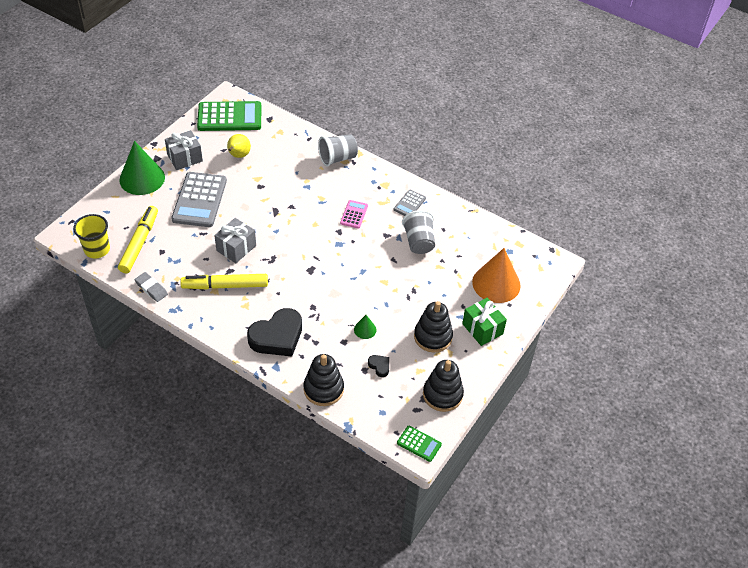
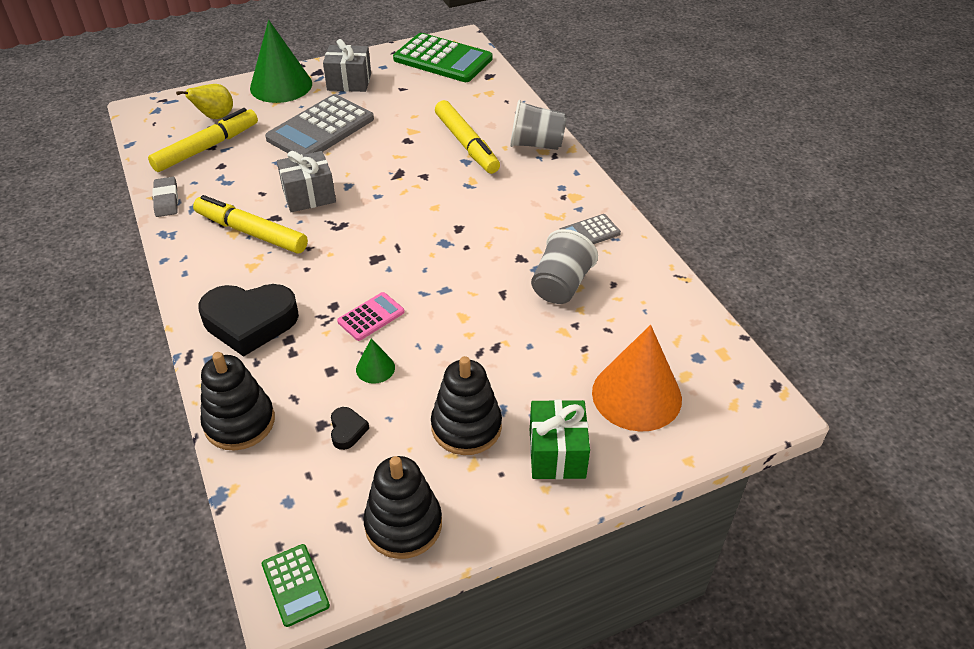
camera: 35 degrees right, 5 degrees down
(97, 249) = (156, 136): yellow cup -> none
(238, 155) = (413, 100): yellow pear -> yellow pear (215, 117)
(297, 174) = (466, 144): none -> yellow marker
(354, 214) = (498, 216): pink calculator -> pink calculator (371, 317)

